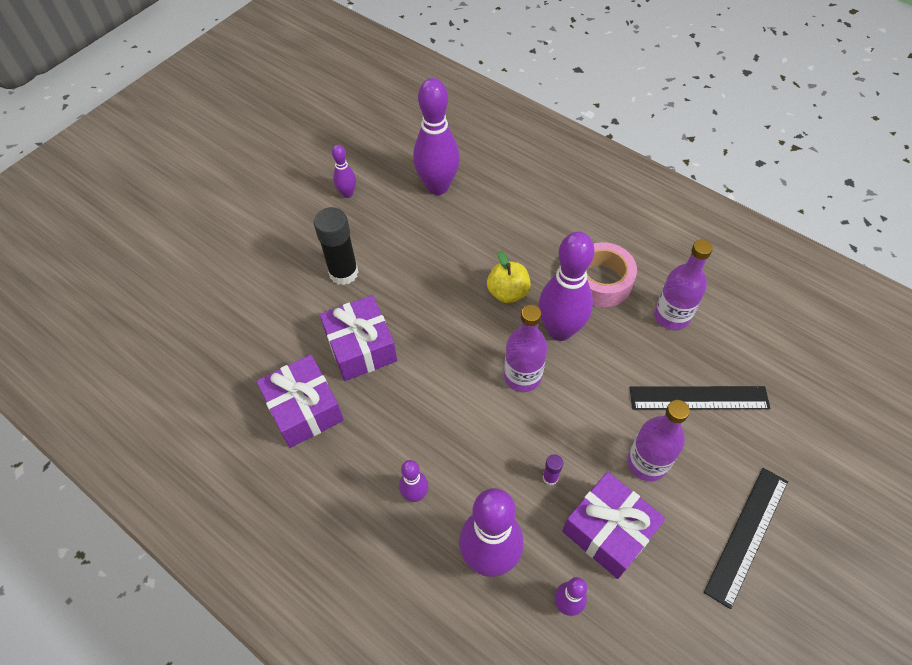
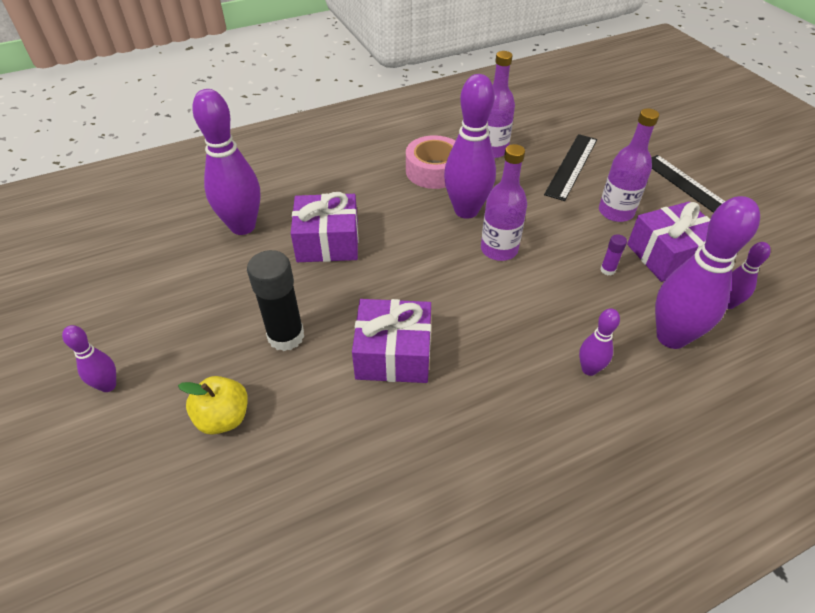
camera: 65 degrees left, 10 degrees down
(304, 409) = (442, 433): purple gift -> purple gift (328, 242)
(347, 193) = (181, 297): purple bowling pin -> purple bowling pin (108, 385)
(508, 292) = (405, 226): yellow apple -> yellow apple (223, 418)

